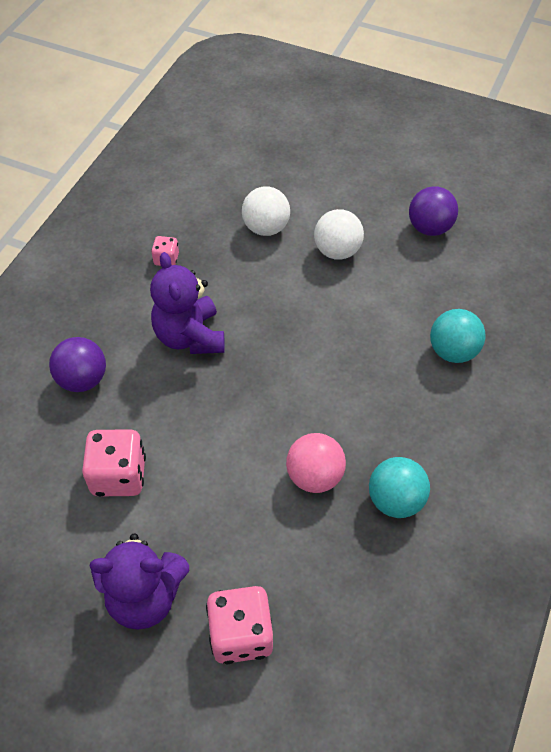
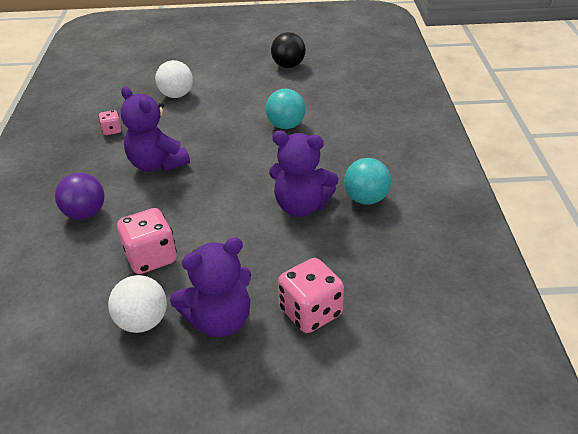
camera: 25 degrees left, 15 degrees down
(314, 476) = (301, 206): pink ball -> purple teddy bear
(337, 251) = (235, 92): white ball -> white ball (143, 322)
(429, 228) = (288, 66): purple ball -> black ball
(452, 351) = (347, 116): turquoise ball -> turquoise ball (286, 125)

